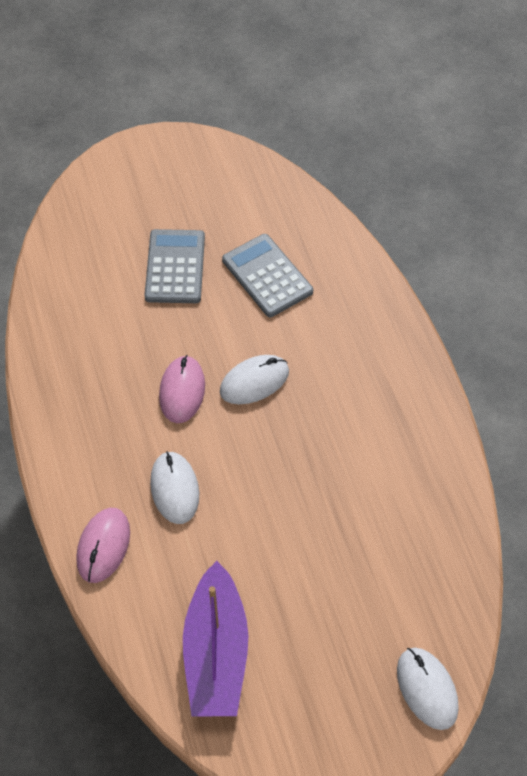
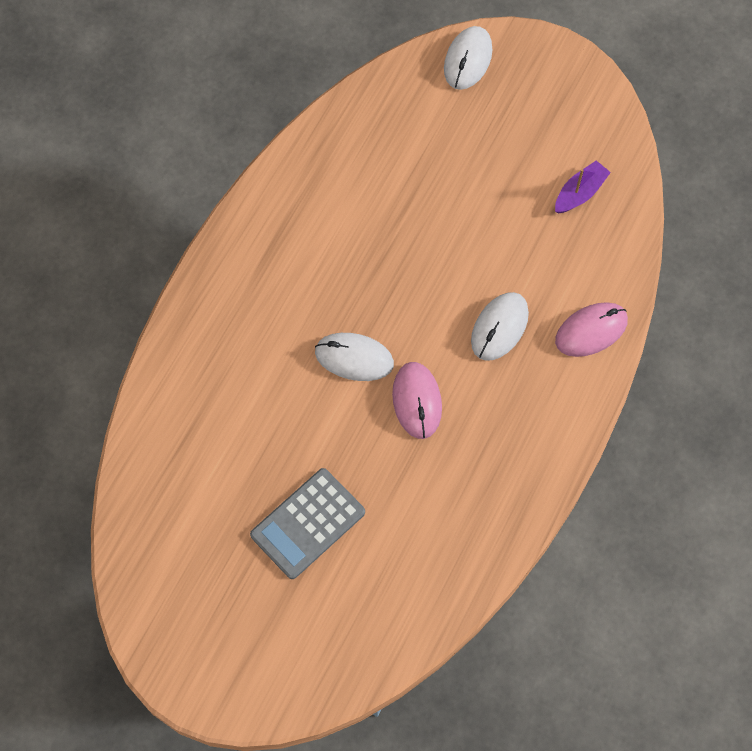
camera: 135 degrees left, 10 degrees up
(182, 391) = (417, 401): pink mouse -> pink mouse turned 60 degrees counterclockwise
(216, 653) = (580, 193): purple boat -> purple boat, size x0.50
(267, 276) = (243, 442): grey calculator -> none

